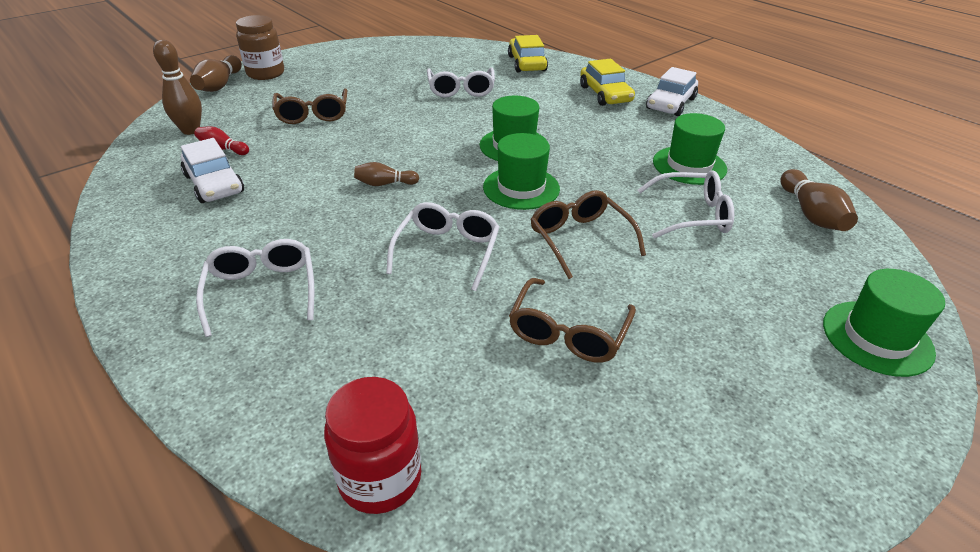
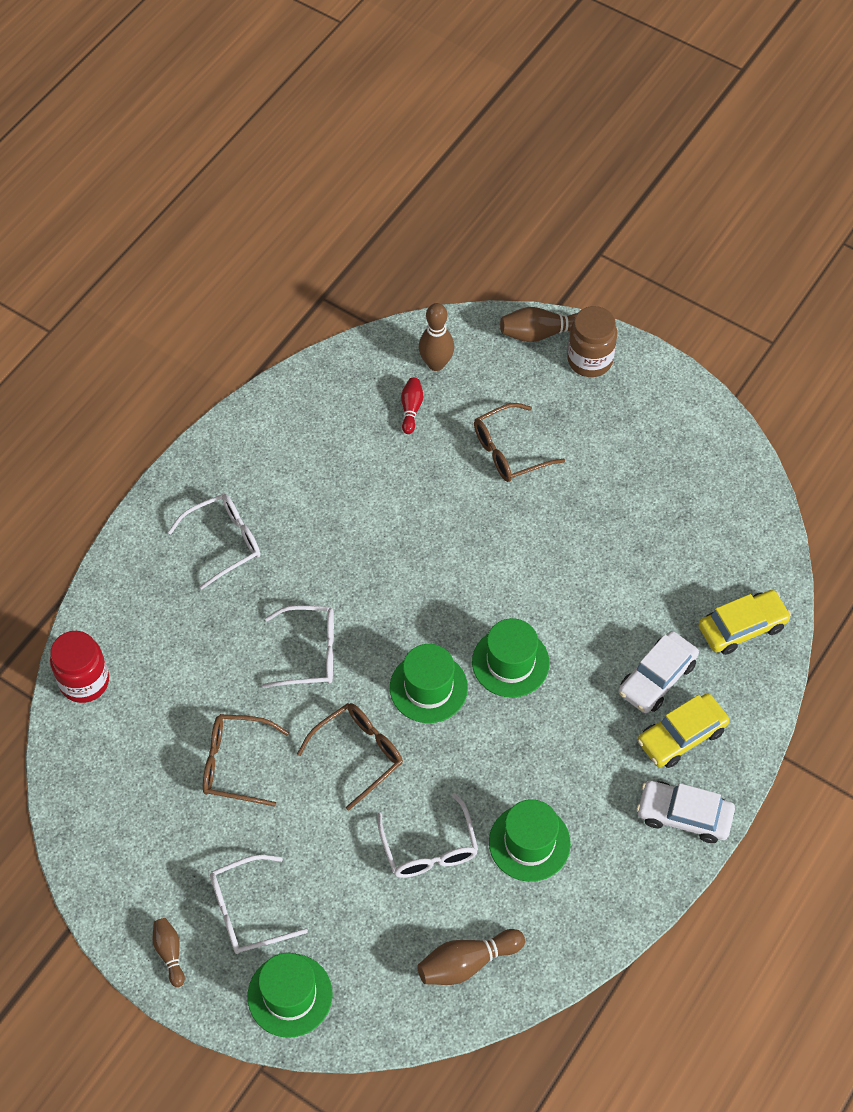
camera: 75 degrees right, 20 degrees up
(214, 184) = (351, 435): white car -> white car (657, 678)
(385, 184) = (396, 569): brown bowling pin -> brown bowling pin (170, 953)
(461, 89) = (629, 573): white glasses -> white glasses (248, 911)

